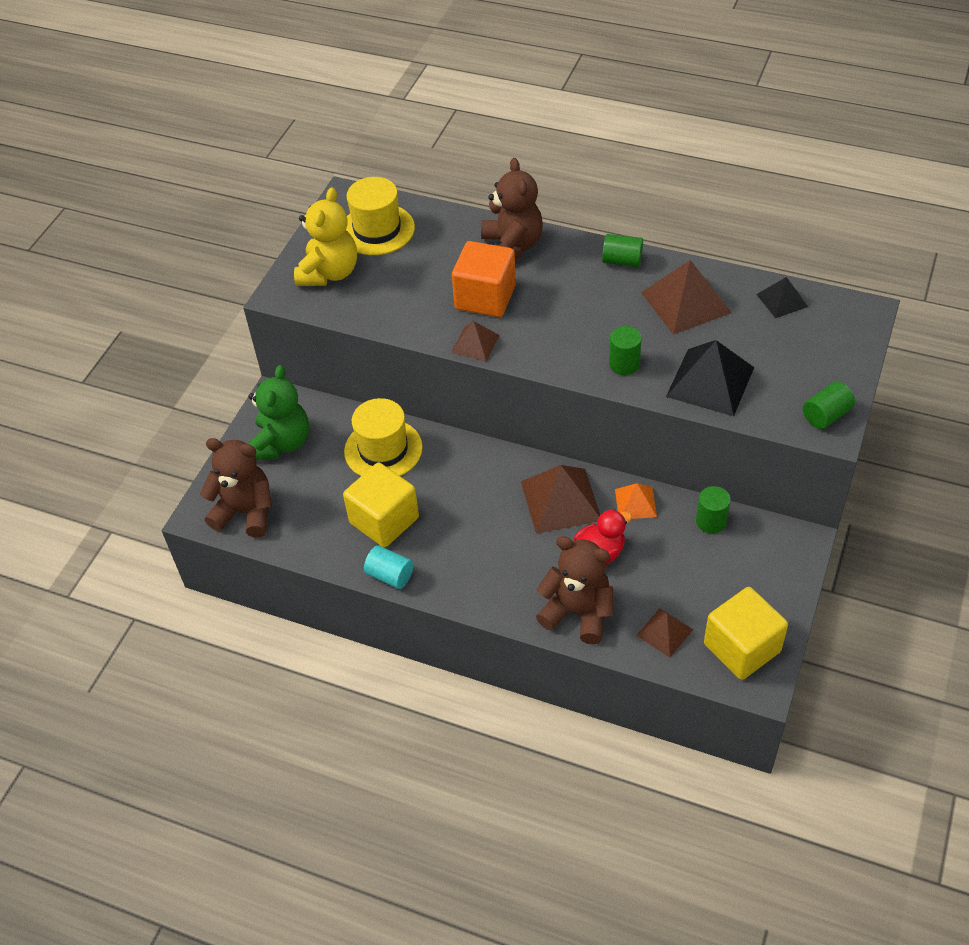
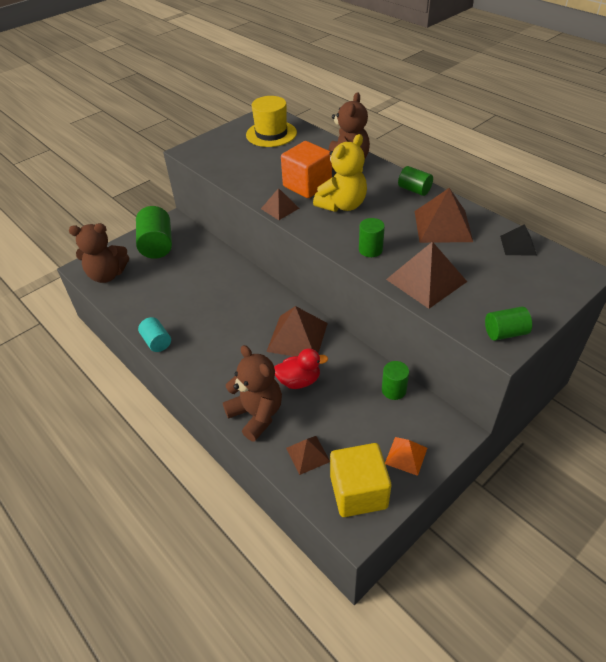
camera: 25 degrees right, 5 degrees down
(245, 512) = (107, 275): brown teddy bear -> brown teddy bear turned 135 degrees clockwise
(281, 443) = (157, 245): green teddy bear -> green cylinder
(329, 273) = (225, 148): yellow teddy bear -> yellow teddy bear (342, 205)
(383, 449) = (210, 268): yellow hat -> none
(384, 520) = (179, 308): yellow cube -> none
(635, 503) = (347, 357): orange pyramid -> orange pyramid (406, 455)
(710, 381) = (426, 280): black pyramid -> brown pyramid

